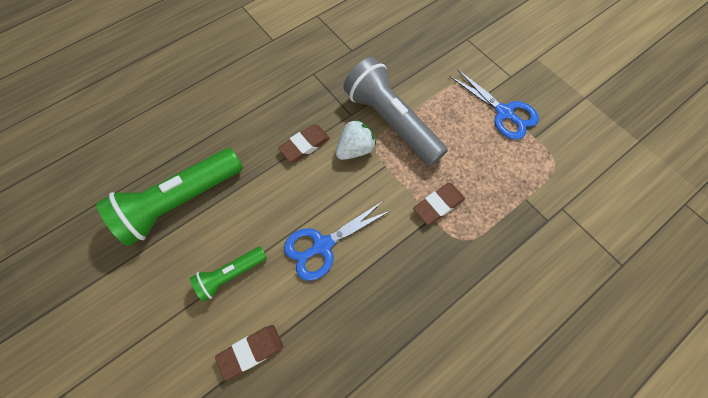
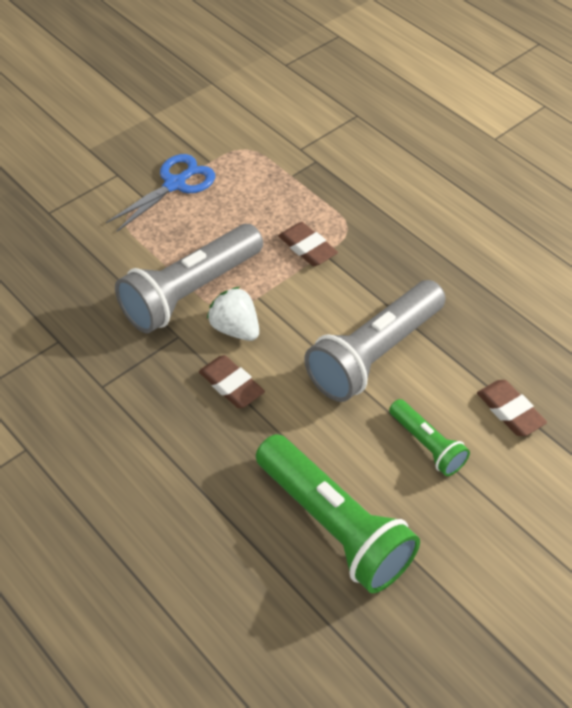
camera: 95 degrees left, 15 degrees down
(322, 245) = (374, 354): blue scissors -> grey flashlight

